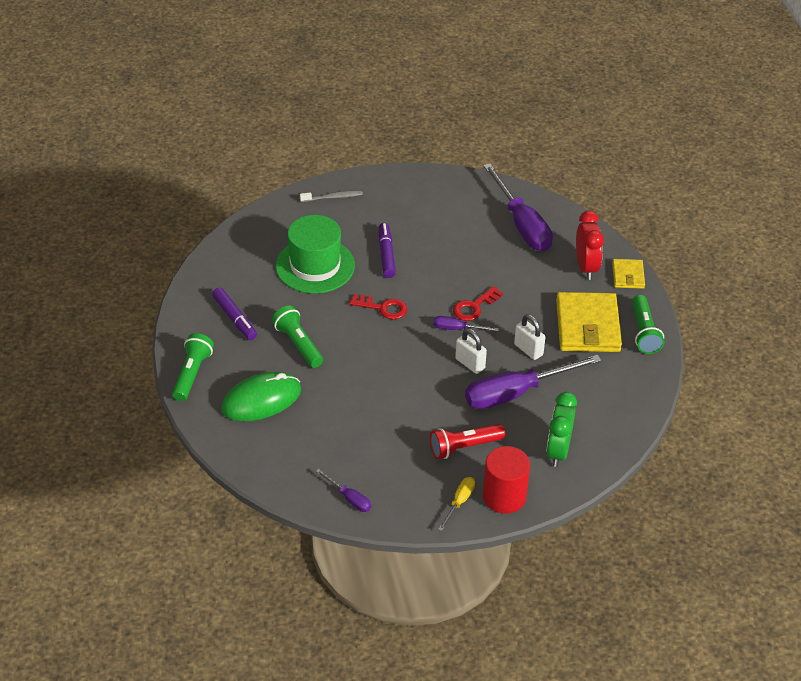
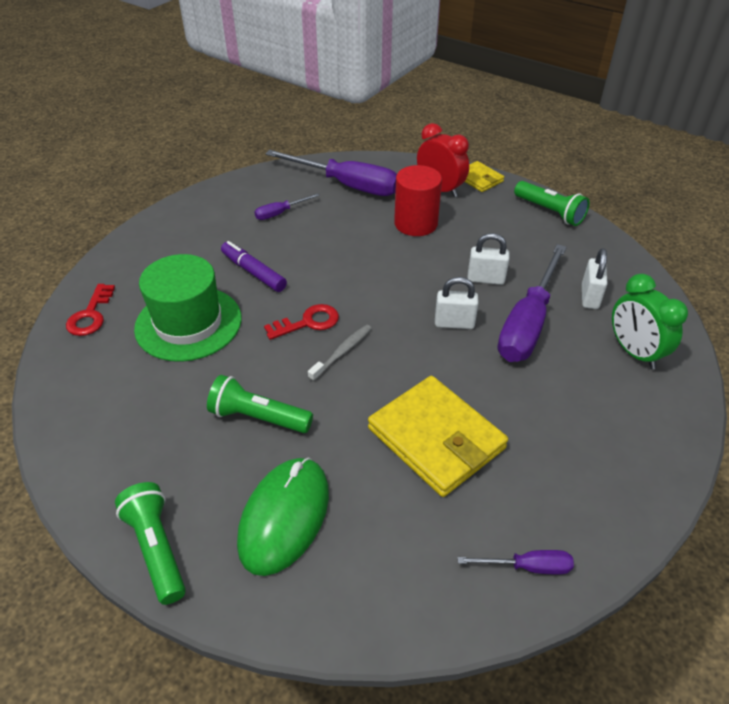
camera: 40 degrees left, 0 degrees up
(235, 318) = (148, 437): purple marker -> none
(333, 197) = (139, 251): grey toothbrush -> grey toothbrush (342, 352)
(457, 329) = (402, 299): purple screwdriver -> purple screwdriver (280, 213)
(459, 502) = (632, 474): yellow screwdriver -> none
(464, 447) = (556, 409): red flashlight -> none
(474, 307) = (392, 271): red key -> red key (91, 315)
(504, 496) = (658, 433): red cylinder -> red cylinder (415, 223)
(581, 404) = (589, 297): none -> white padlock
(587, 326) = (503, 231): yellow wallet -> yellow wallet (436, 438)

